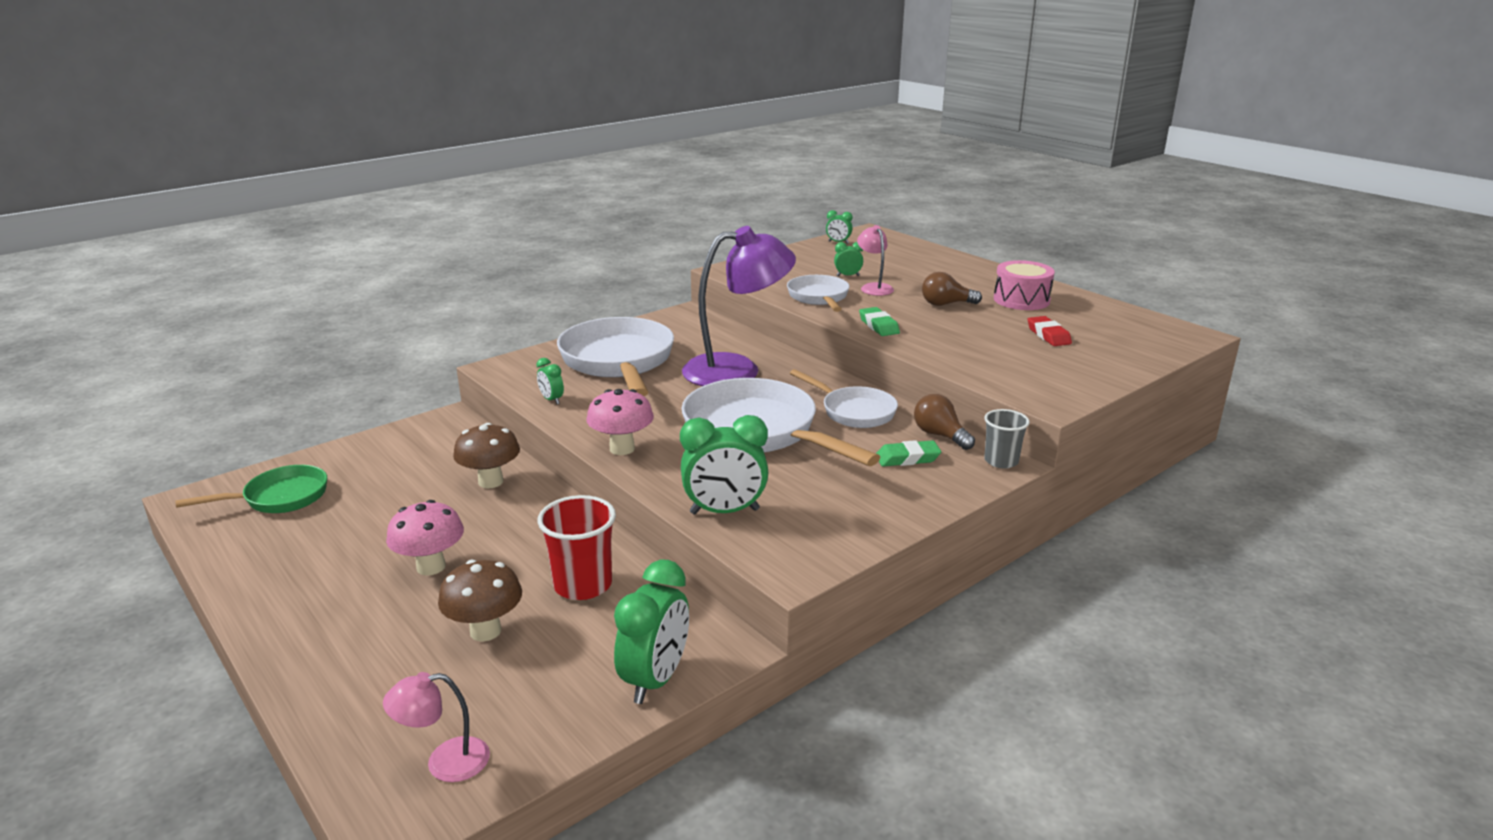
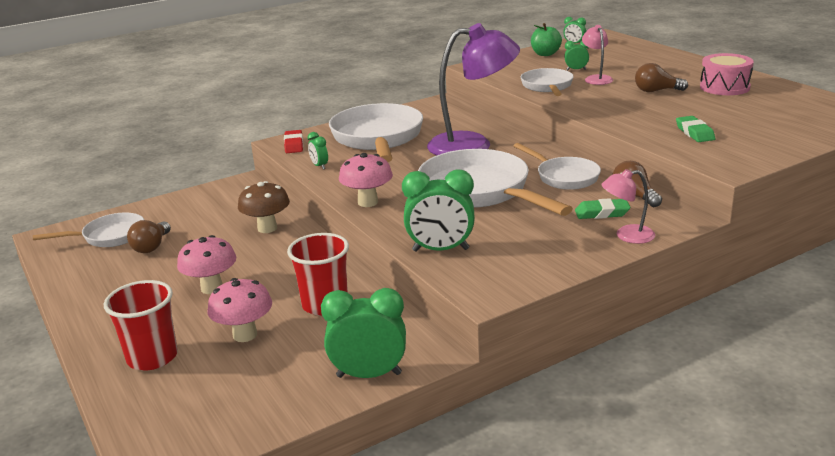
camera: 10 degrees right, 0 degrees up
(279, 498) = (109, 236): green pan -> white pan
(340, 511) = (152, 247): none -> brown light bulb
(366, 669) = (152, 357): none -> red cup
(445, 762) = (199, 425): pink lamp -> pink lamp (627, 236)
(485, 631) = (245, 335): brown mushroom -> pink mushroom
(655, 679) = (369, 375): green clock -> green clock turned 120 degrees counterclockwise
(807, 255) = (545, 54): none -> green apple
(878, 326) = (593, 108): green eraser -> green eraser (694, 133)
(1001, 461) = (683, 216): grey cup -> none
(1048, 335) = (741, 115): red eraser -> red eraser (294, 145)

